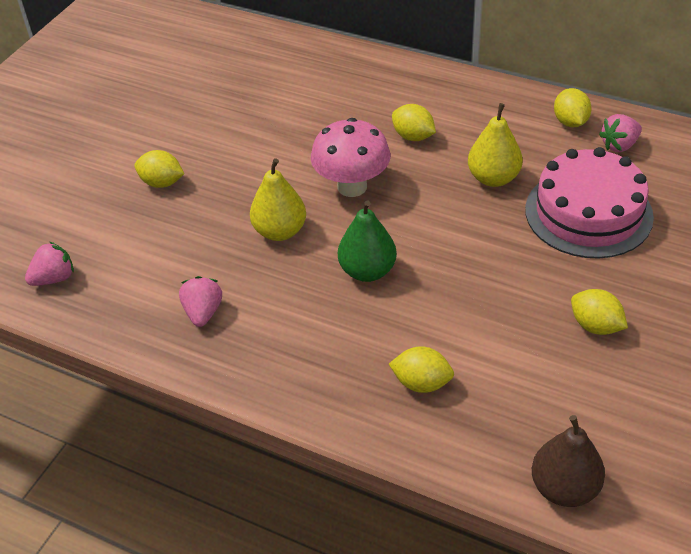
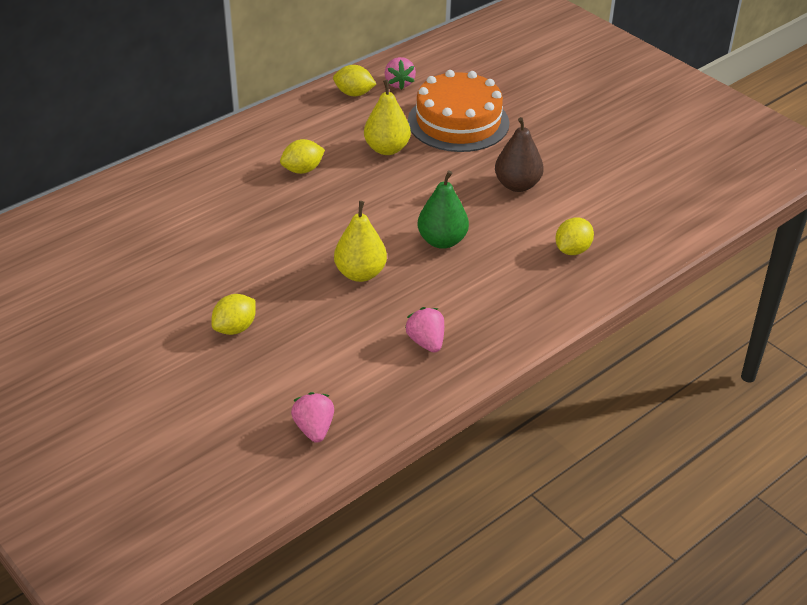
camera: 70 degrees left, 5 degrees down
(203, 312) = (426, 342): pink strawberry -> pink strawberry turned 45 degrees clockwise
(352, 186) = (337, 219): pink mushroom -> none
(564, 488) = (693, 220): brown pear -> brown pear (517, 185)
(588, 213) = (458, 122): pink cake -> orange cake
(595, 326) = (567, 159): yellow lemon -> none

